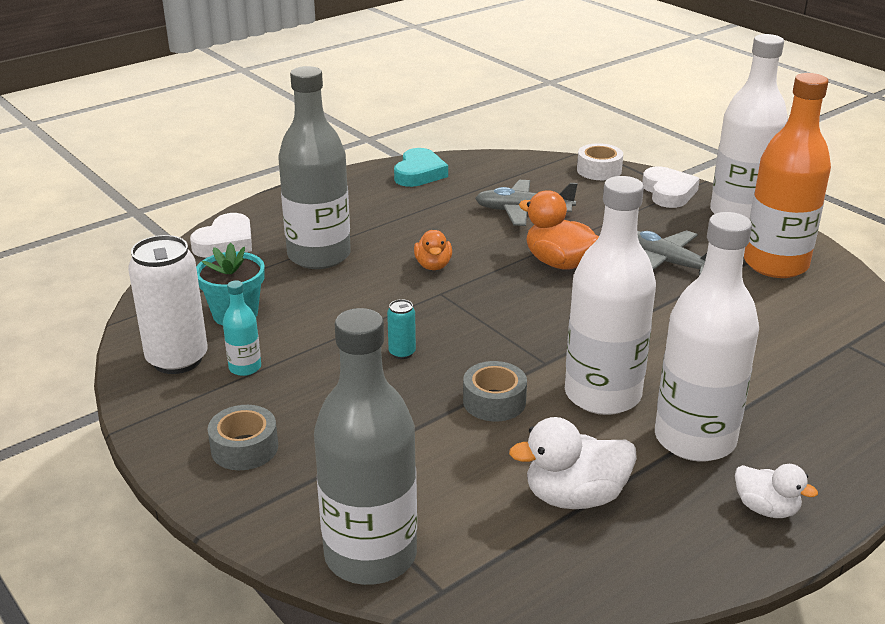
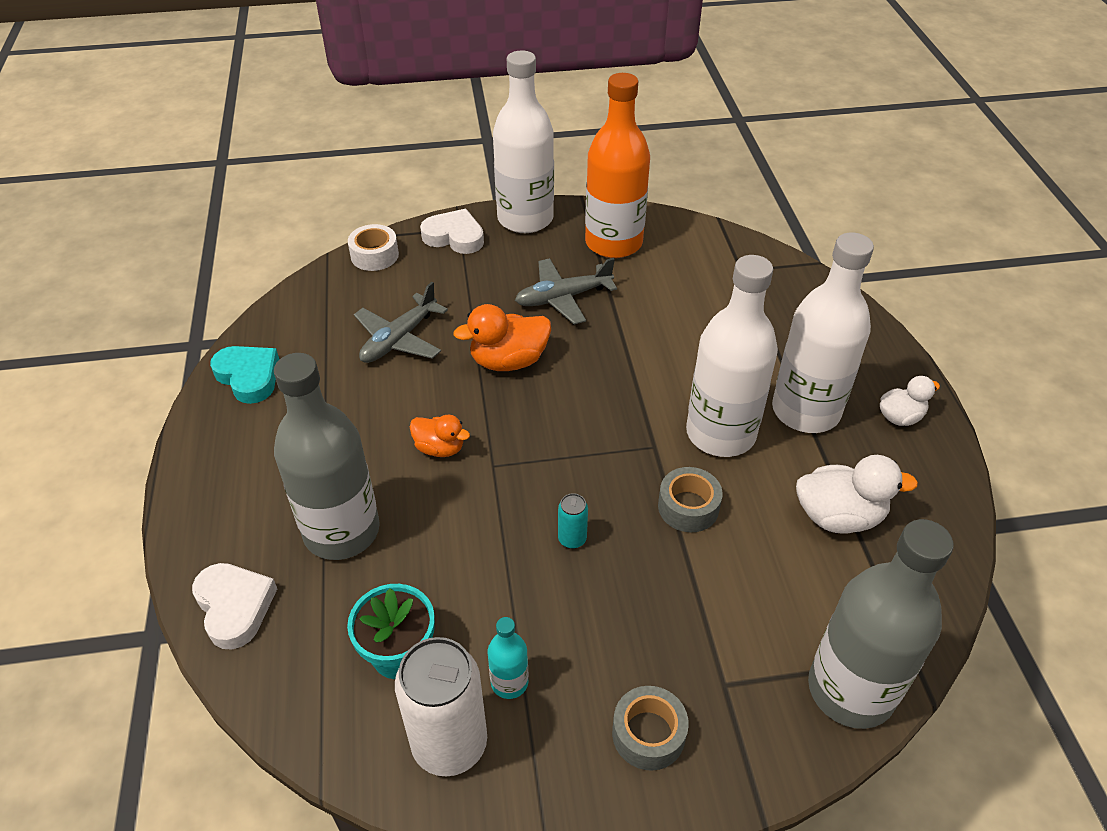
camera: 60 degrees left, 15 degrees up
(575, 497) = (838, 516): white duck -> white duck turned 105 degrees counterclockwise

